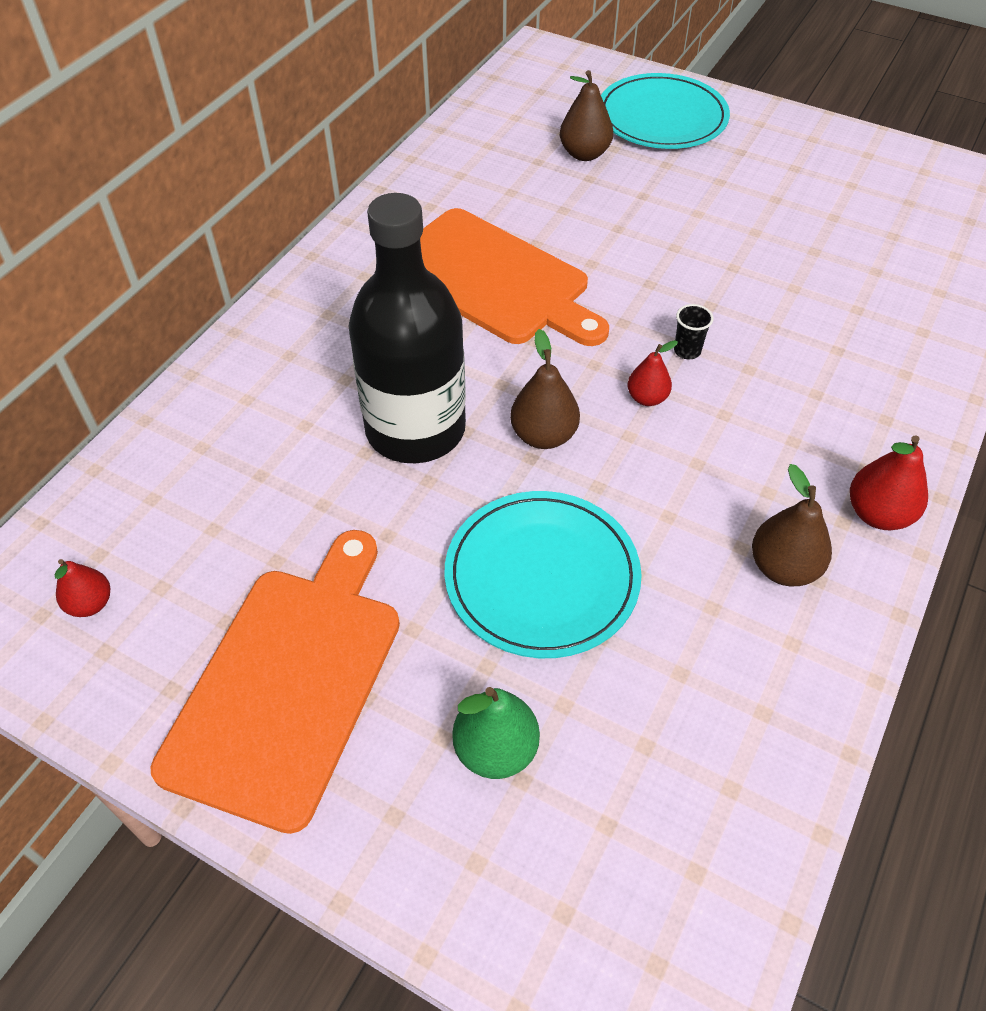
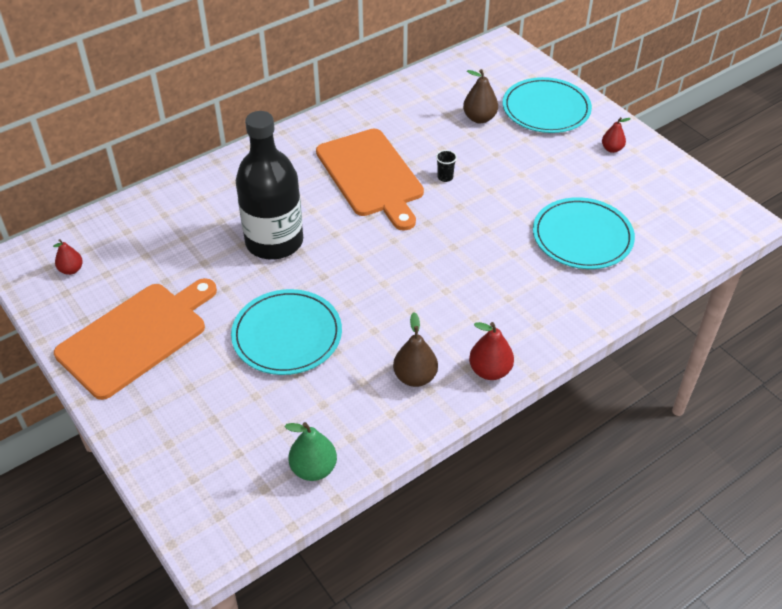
camera: 25 degrees right, 5 degrees down
(495, 749) = (210, 402): green pear -> green pear (313, 468)
(543, 436) = (338, 267): brown pear -> none
(647, 398) = (409, 267): red pear -> red pear (612, 149)
(687, 351) = (451, 250): black cup -> black cup (445, 177)
(842, 273) = (582, 236): none -> turquoise plate

